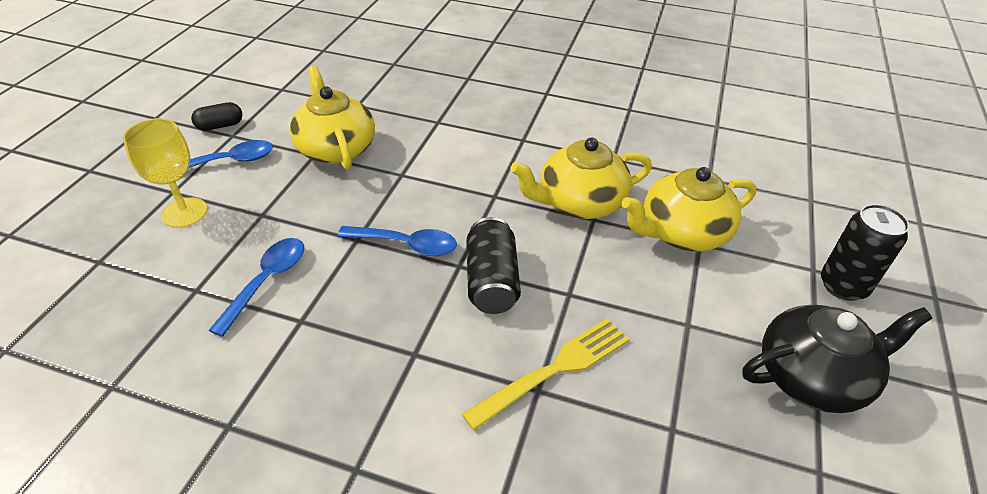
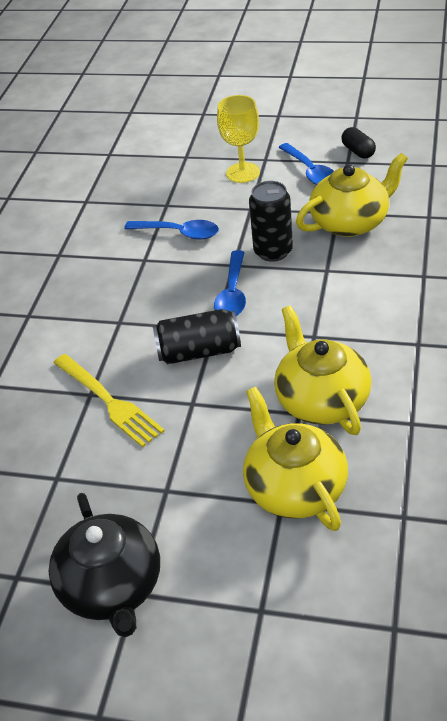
camera: 90 degrees right, 0 degrees up
(843, 286) = (239, 637): black can -> black can (273, 251)

